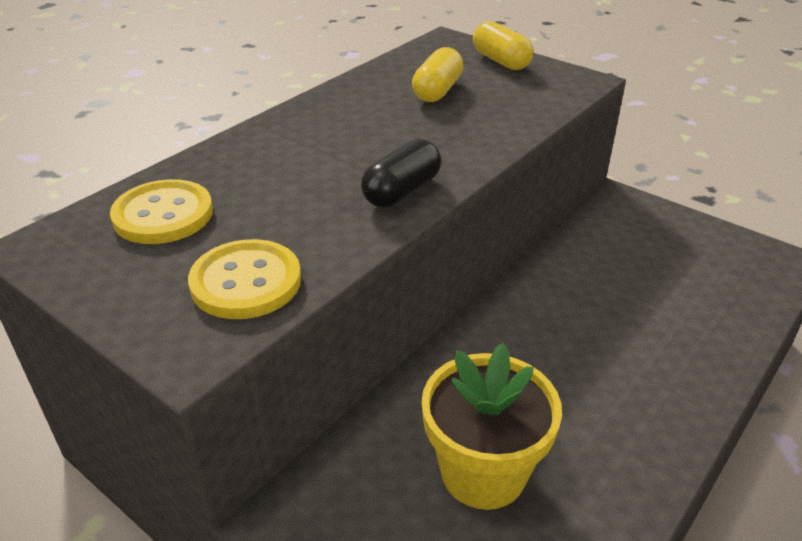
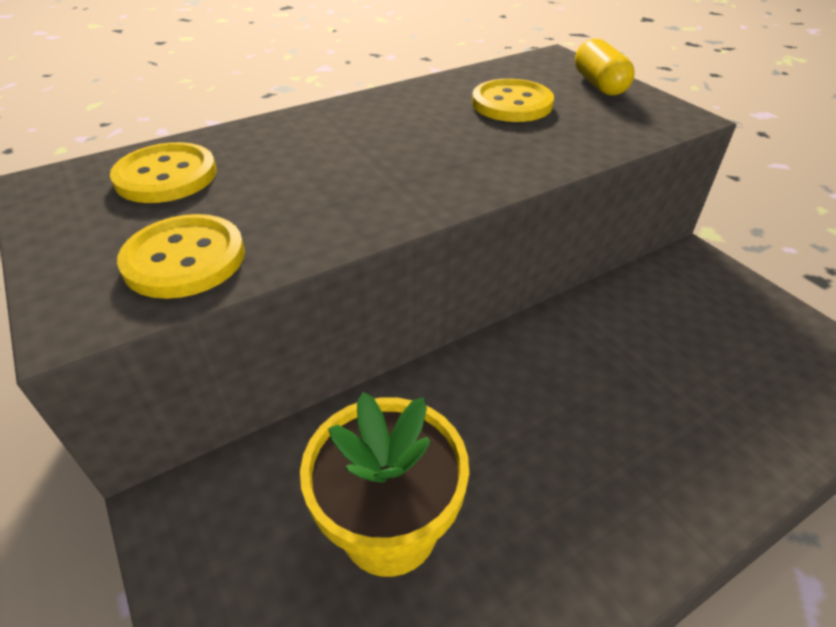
camera: 20 degrees right, 5 degrees up
(402, 191) = (405, 198): black capsule -> none
(437, 91) = (512, 104): yellow capsule -> yellow button

